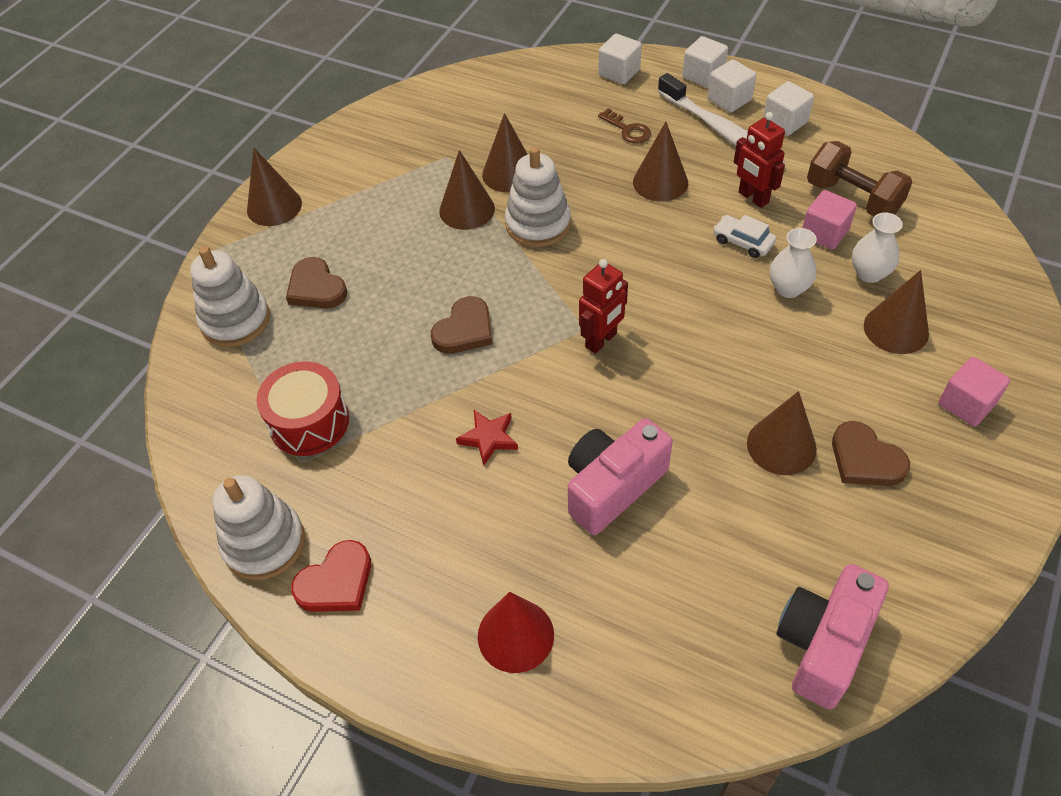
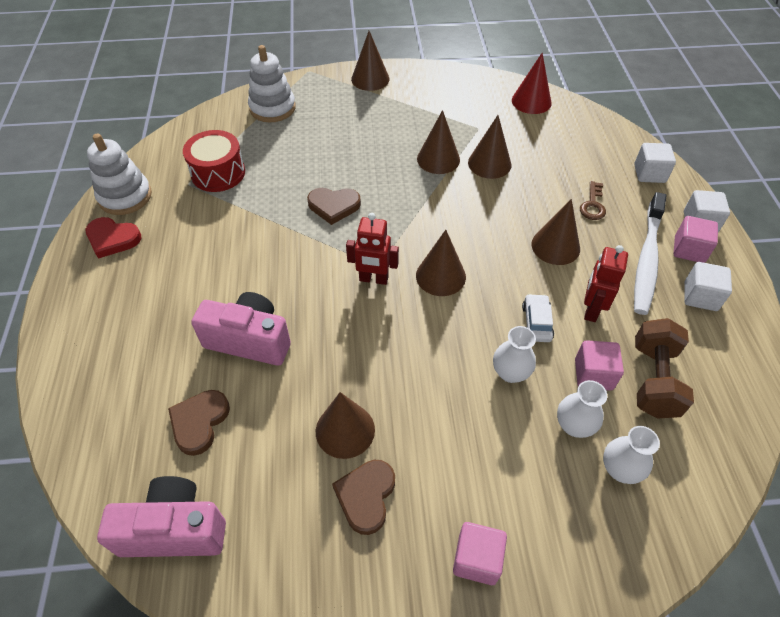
camera: 55 degrees right, 0 degrees up
(316, 288) = (320, 126): brown heart -> brown heart (199, 422)
(489, 438) = (253, 258): red star -> none
(515, 635) = (110, 340): red cone -> red cone (531, 101)
(538, 224) = (455, 199): white stacking toy -> none
(729, 100) = (689, 250): white cube -> pink cube
(896, 329) = (524, 469): brown cone -> brown cone (440, 276)
(927, 266) = (620, 469): none -> white vase

